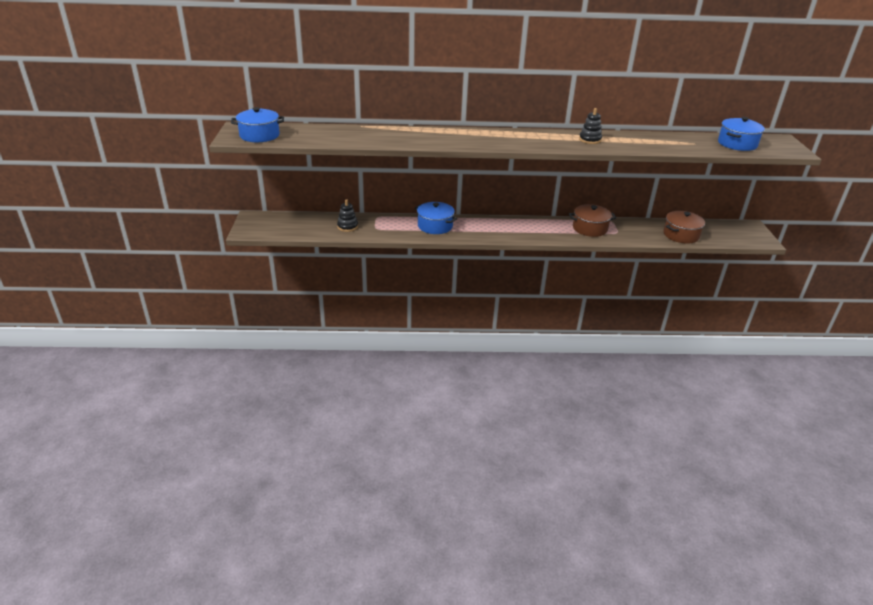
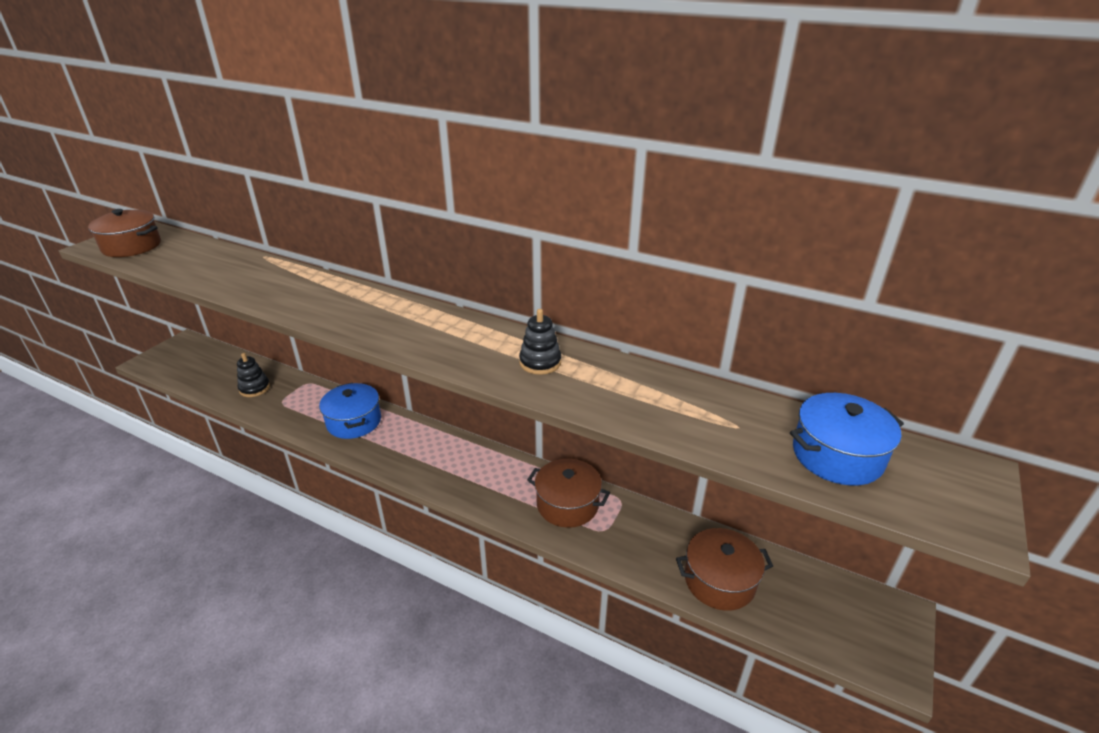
camera: 30 degrees right, 0 degrees up
(259, 135) = (132, 246): blue pot -> brown pot

